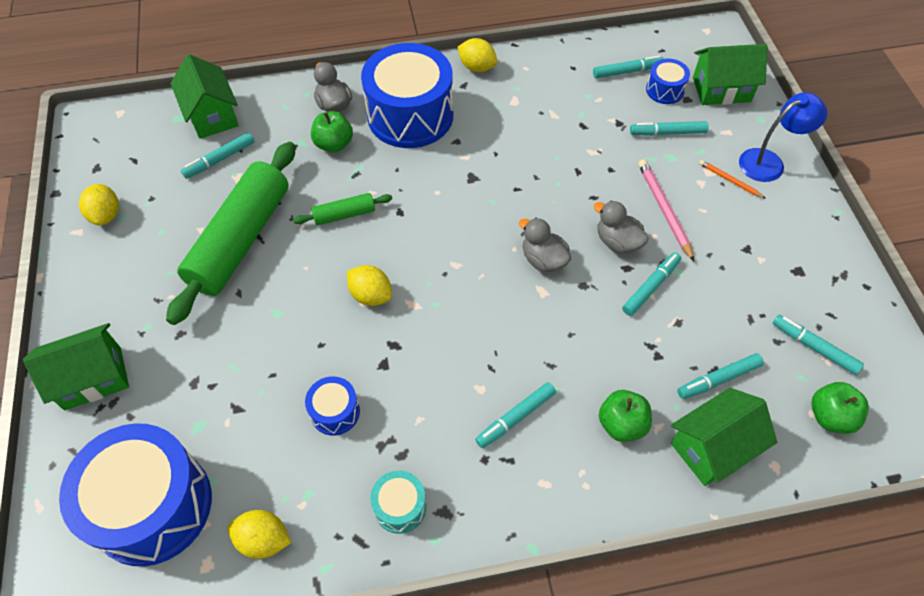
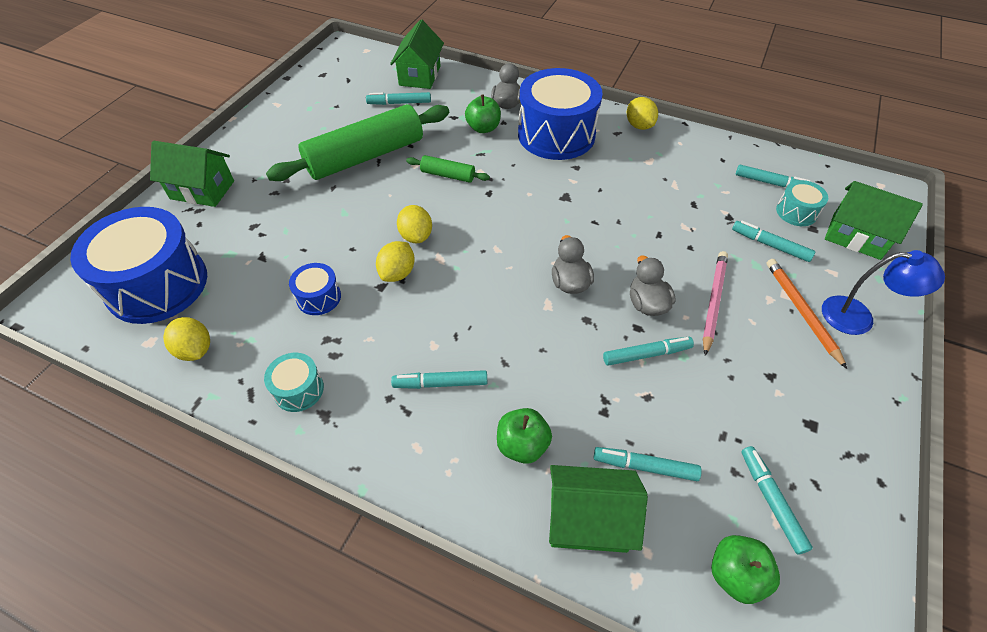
camera: 35 degrees right, 5 degrees down
(106, 215) = (301, 103): yellow lemon -> yellow lemon (397, 273)
(665, 90) = (796, 212): blue drum -> turquoise drum
(729, 180) = (801, 311): orange pencil -> orange pencil, size x1.70

